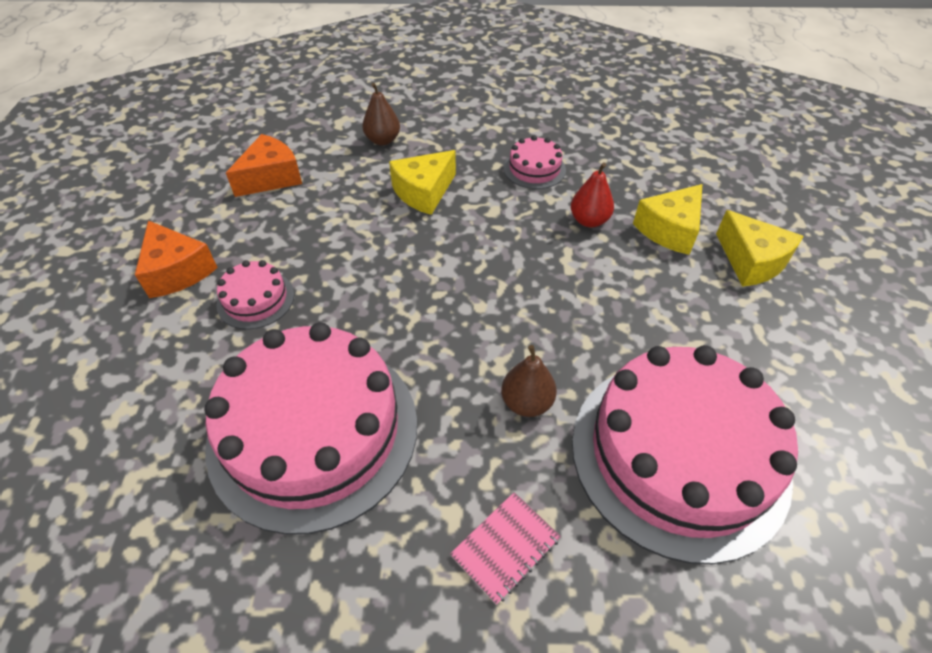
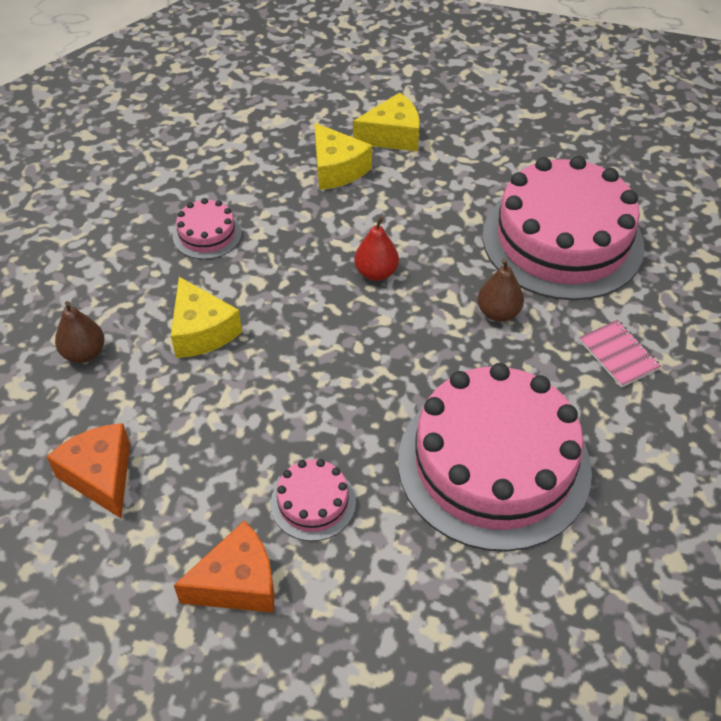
camera: 75 degrees left, 0 degrees up
(589, 220) = (302, 216): red pear -> red pear (376, 273)

